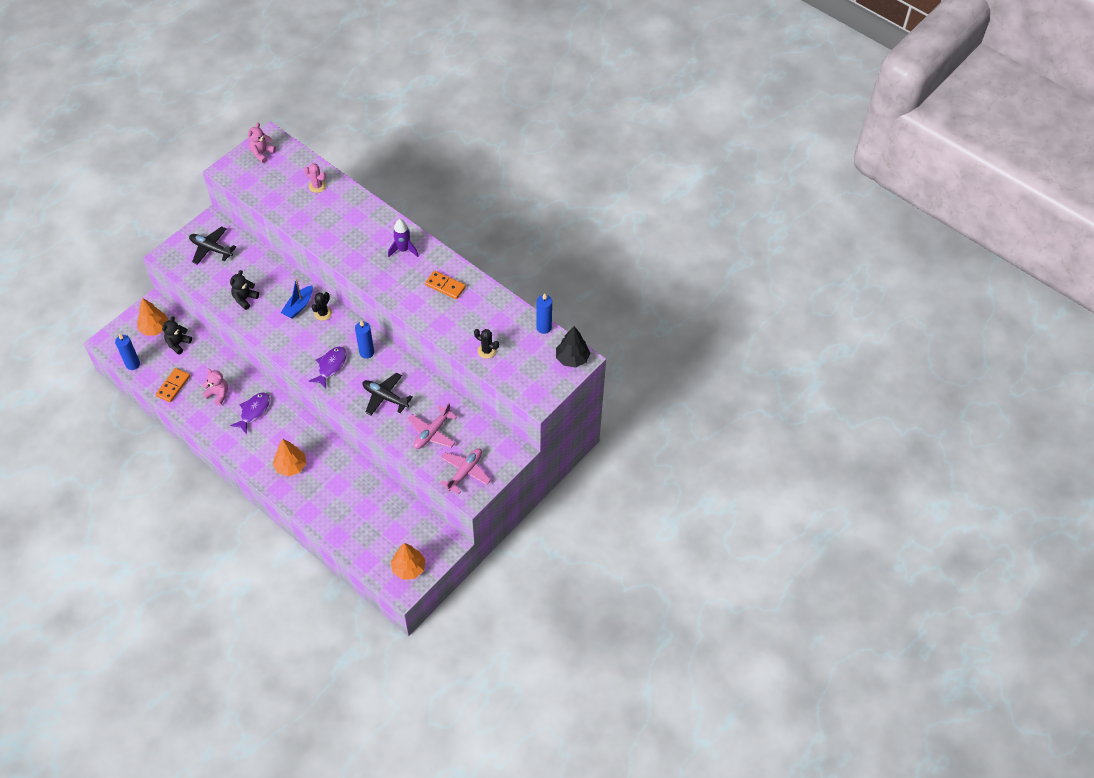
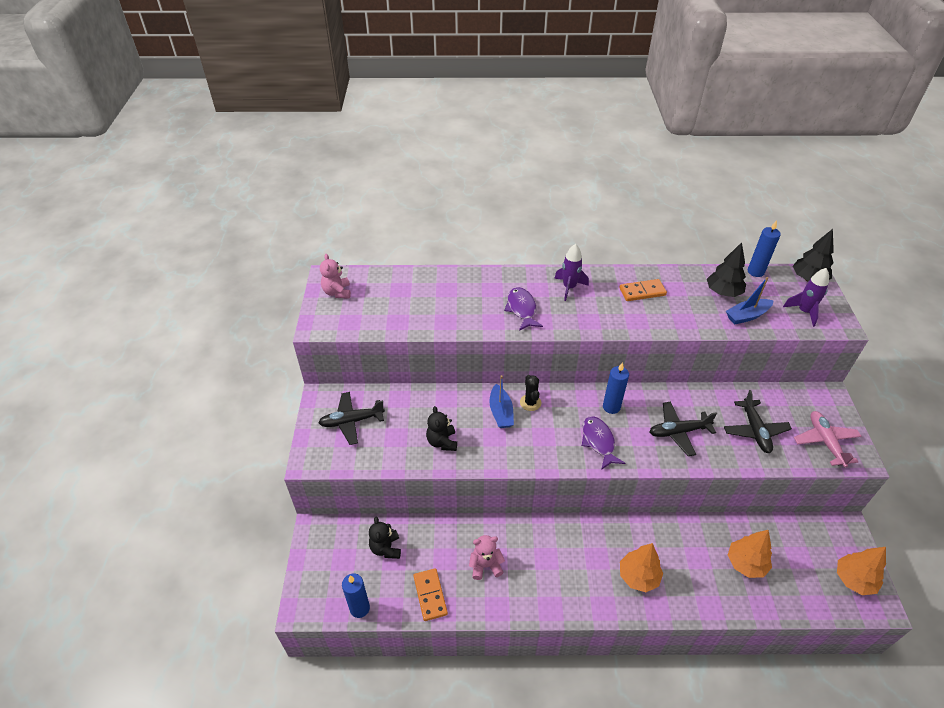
camera: 40 degrees left, 10 degrees down
(154, 328) = (343, 552): orange tree -> orange tree (746, 563)
(253, 411) = (539, 553): purple fish -> purple fish (521, 309)
(317, 186) = (425, 287): pink cactus -> none
(432, 432) = (755, 431): pink plane -> black plane
(487, 351) = (747, 316): black cactus -> blue boat
(497, 325) = (723, 292): none -> black tree
(529, 376) = (804, 312): none -> purple rocket

